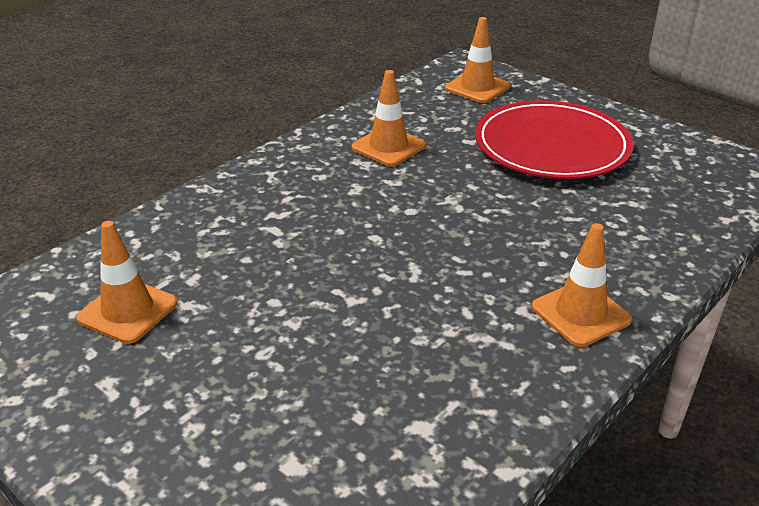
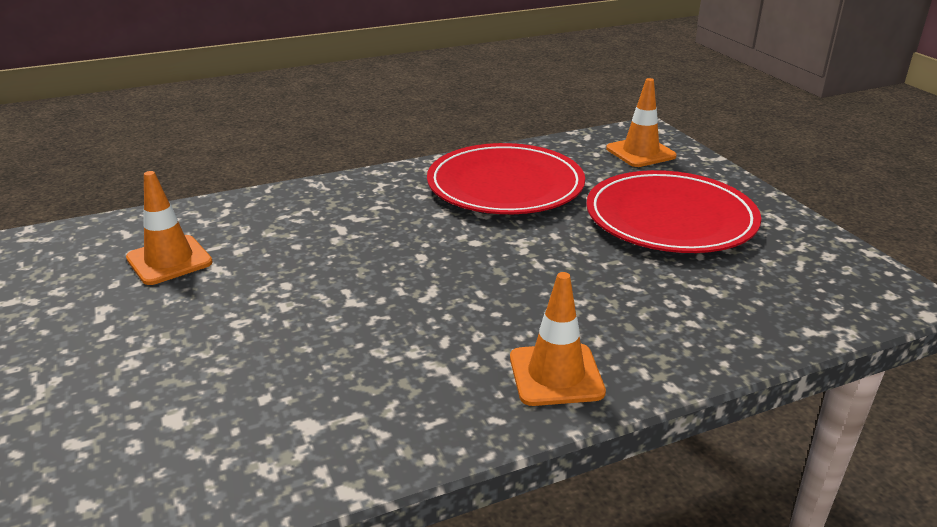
camera: 25 degrees right, 5 degrees down
(388, 147) = (505, 185): orange traffic cone -> red plate

